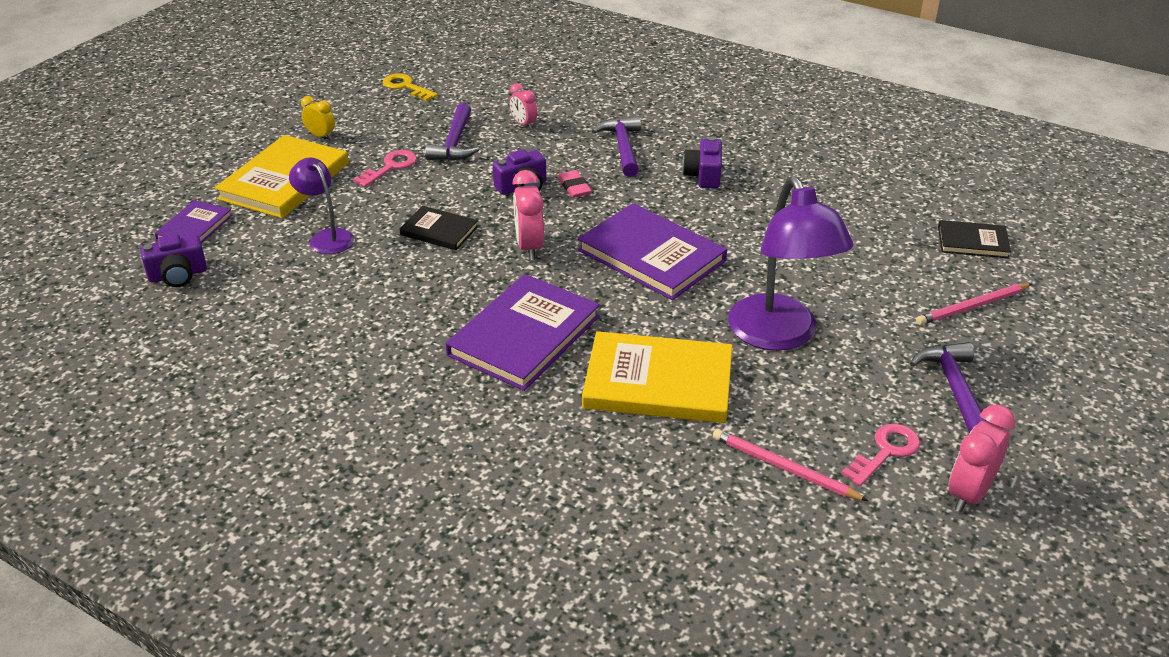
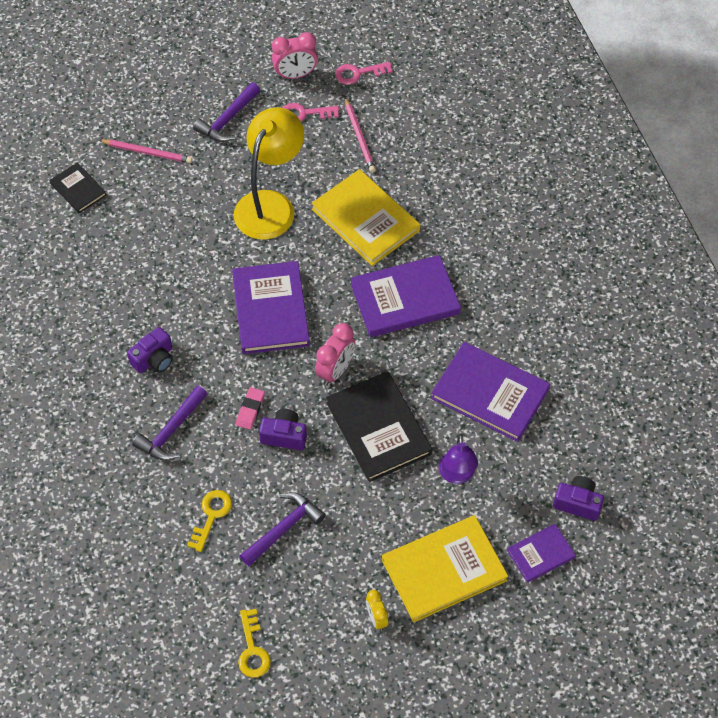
camera: 140 degrees left, 20 degrees up
(346, 308) = (490, 394): none -> purple book
(390, 167) = (355, 531): pink key -> pink key (358, 73)
(439, 231) = (378, 428): black book -> black book, size x1.85
(523, 124) = (211, 515): pink clock -> yellow key
(779, 336) = (270, 205): purple lamp -> yellow lamp

